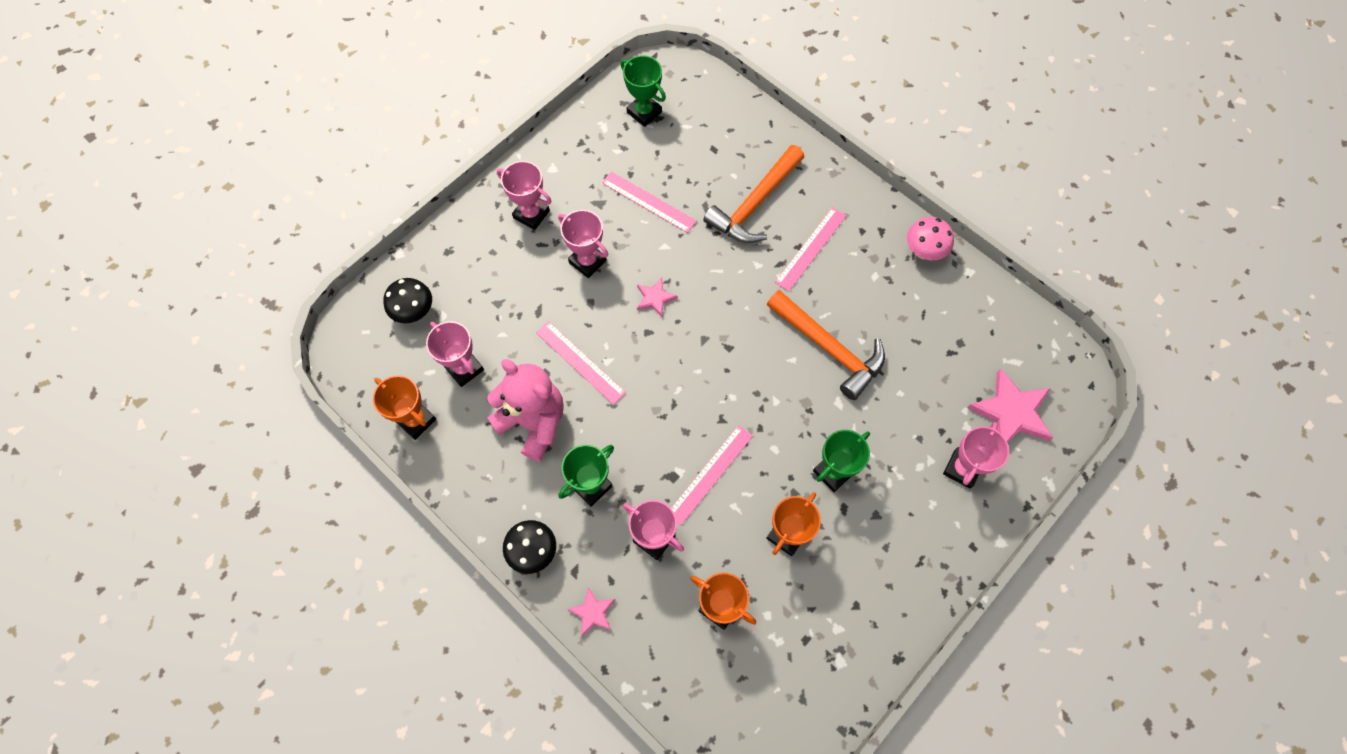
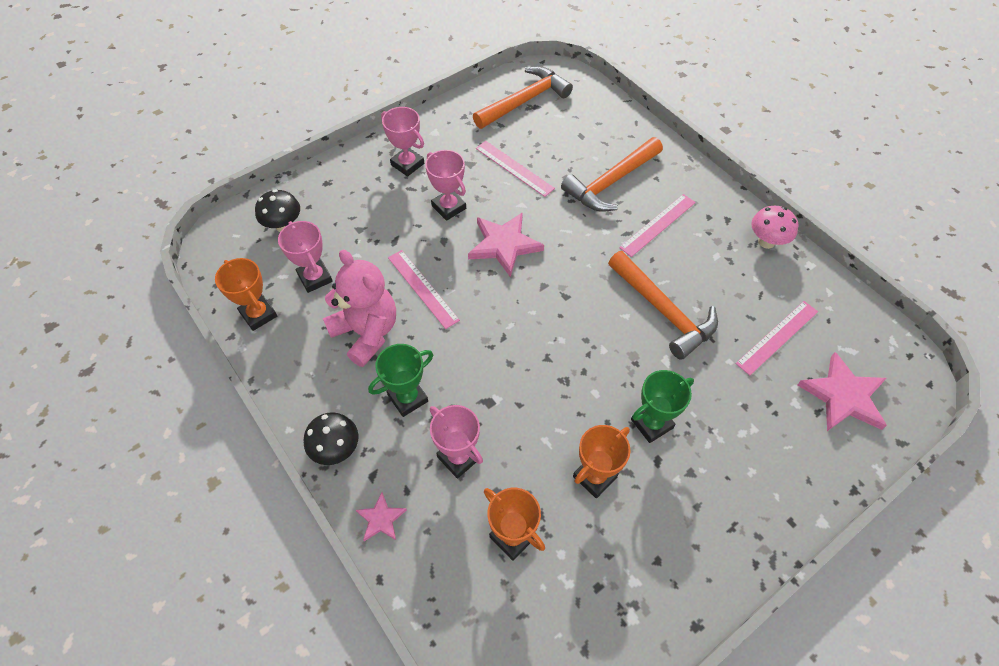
camera: 10 degrees right, 10 degrees down
(644, 112) = (524, 101): green trophy -> orange hammer
(655, 298) = (504, 245): pink star -> pink star, size x1.89
(710, 474) = (526, 406): pink ruler -> pink ruler (777, 337)
(962, 469) = (786, 442): pink trophy -> none

